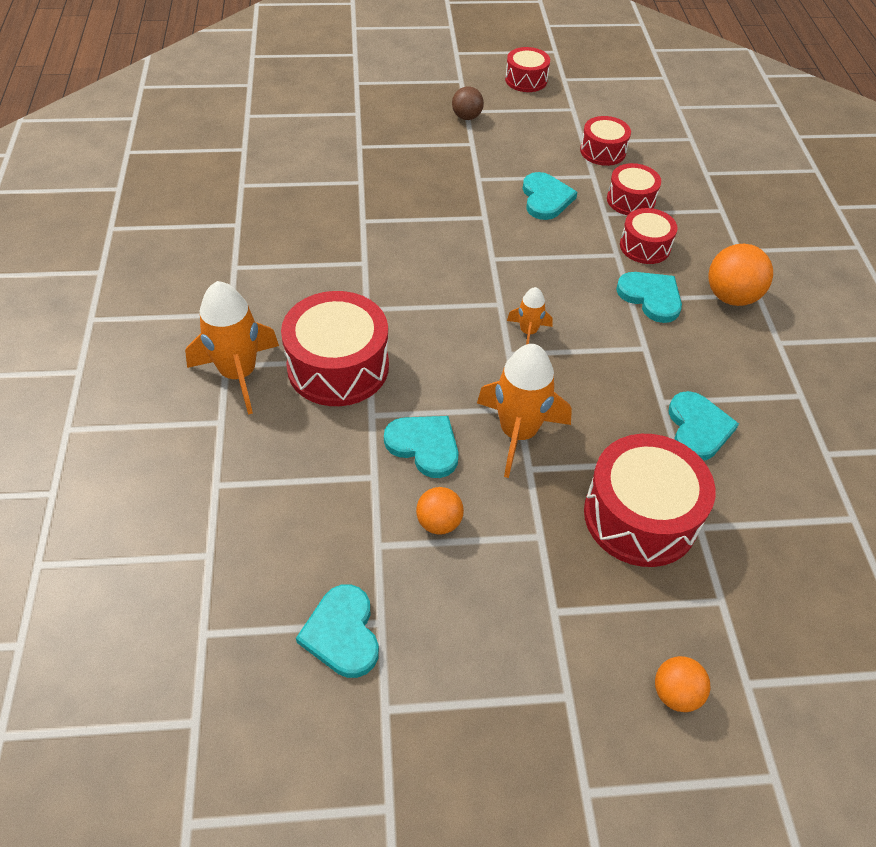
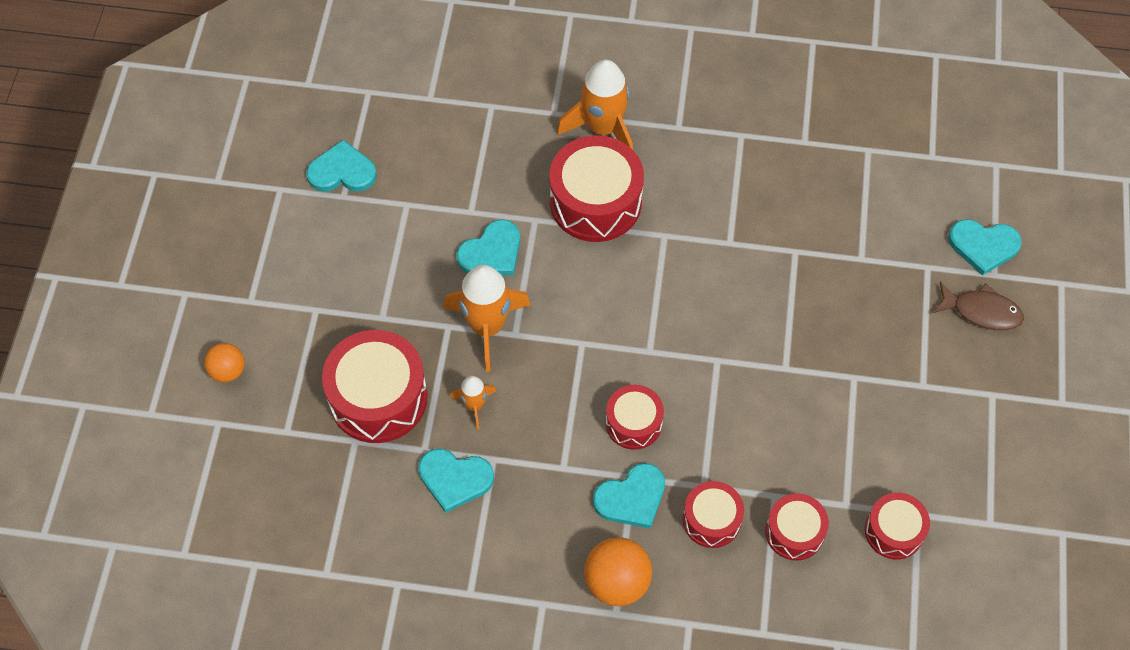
camera: 105 degrees right, 10 degrees up
(394, 118) = (981, 311): none -> brown fish
(439, 522) = (414, 248): orange ball -> none
(466, 117) = (978, 391): brown ball -> none
(526, 80) = (1061, 483): red drum -> red drum (633, 423)
(528, 332) = (605, 366): orange rocket -> orange rocket (474, 405)
(545, 198) = (809, 439): turquoise heart -> turquoise heart (983, 246)

